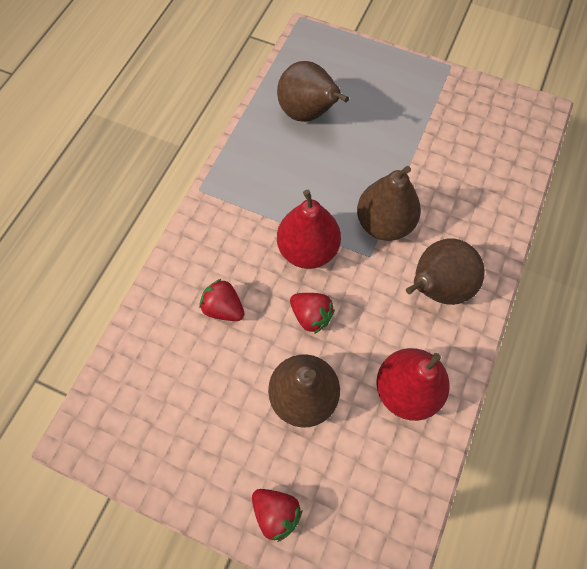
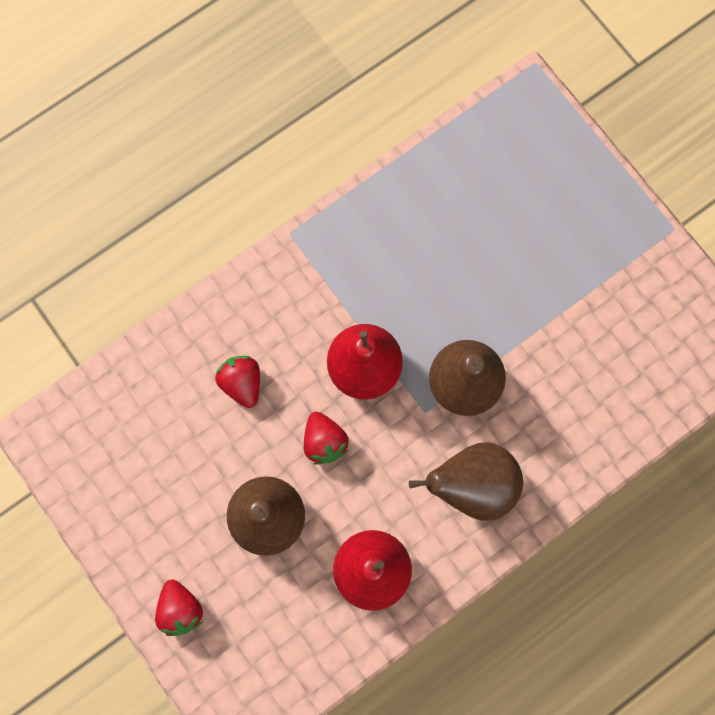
camera: 30 degrees right, 10 degrees up
(308, 114) = (463, 203): brown pear -> none

